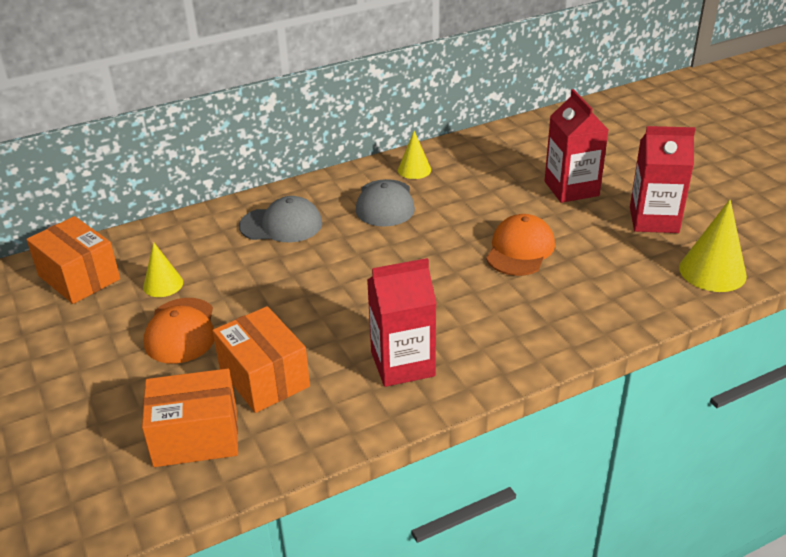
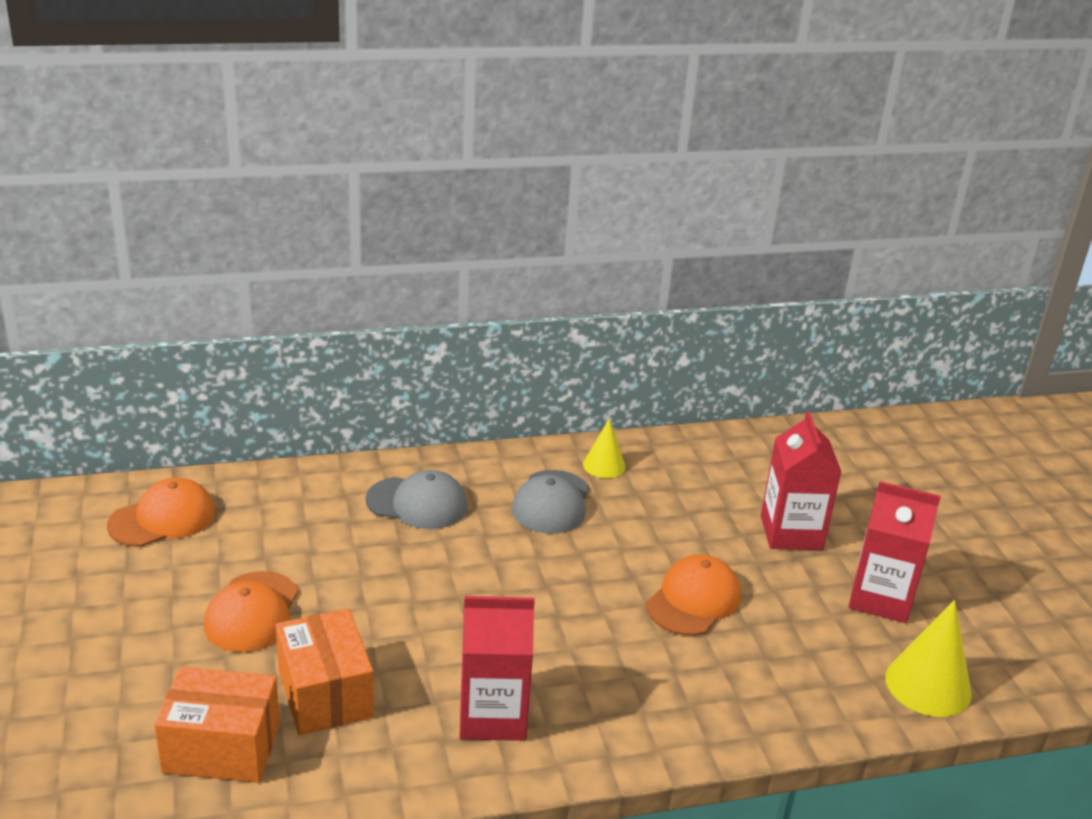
camera: 10 degrees right, 5 degrees down
(79, 277) = (163, 518): orange box -> orange cap
(163, 284) = (253, 549): yellow cone -> none

